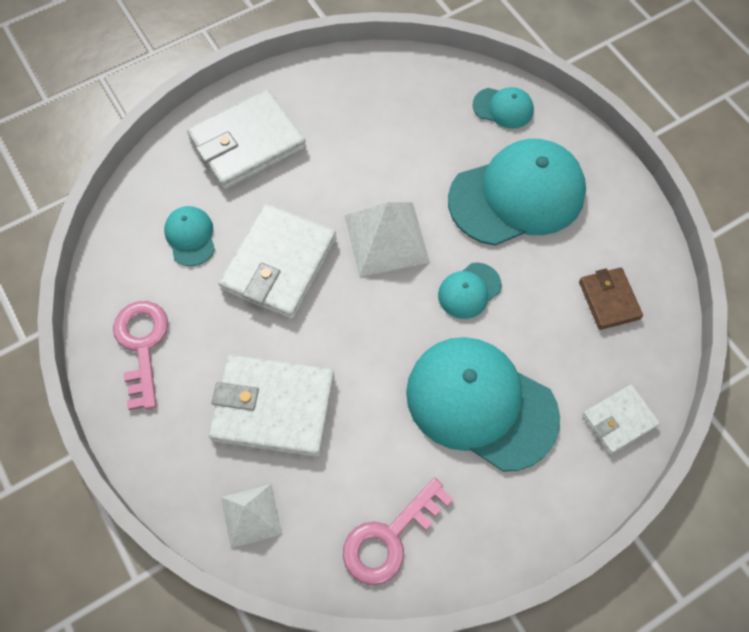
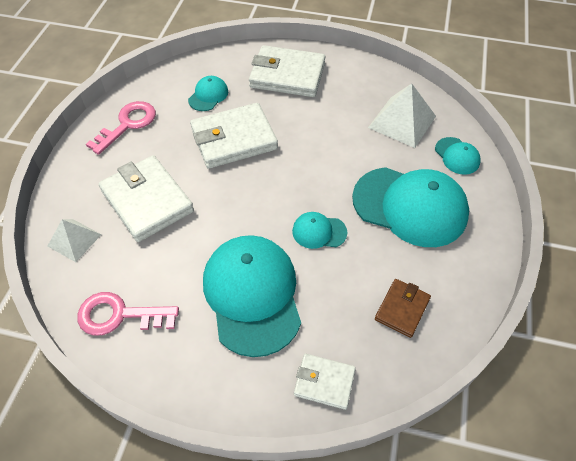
camera: 45 degrees right, 10 degrees down
(386, 238) = (304, 170): white pyramid -> white pyramid (402, 122)

